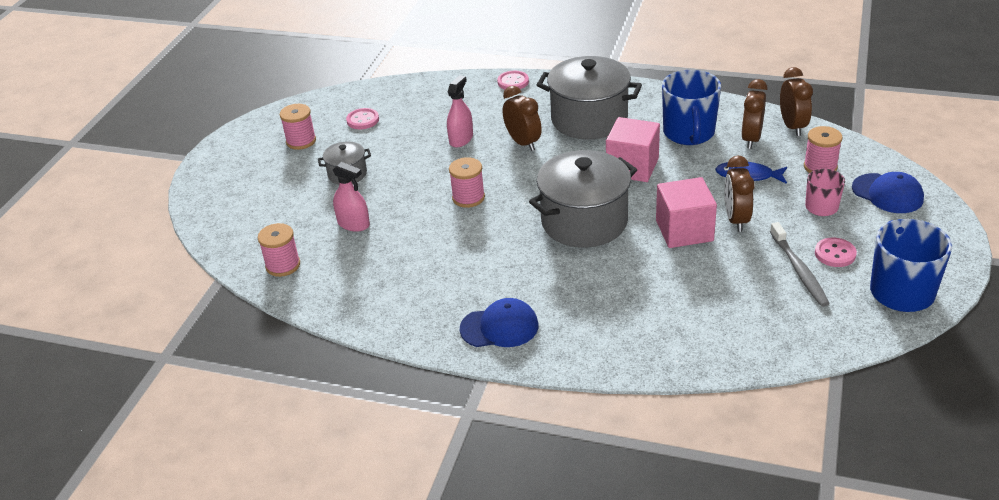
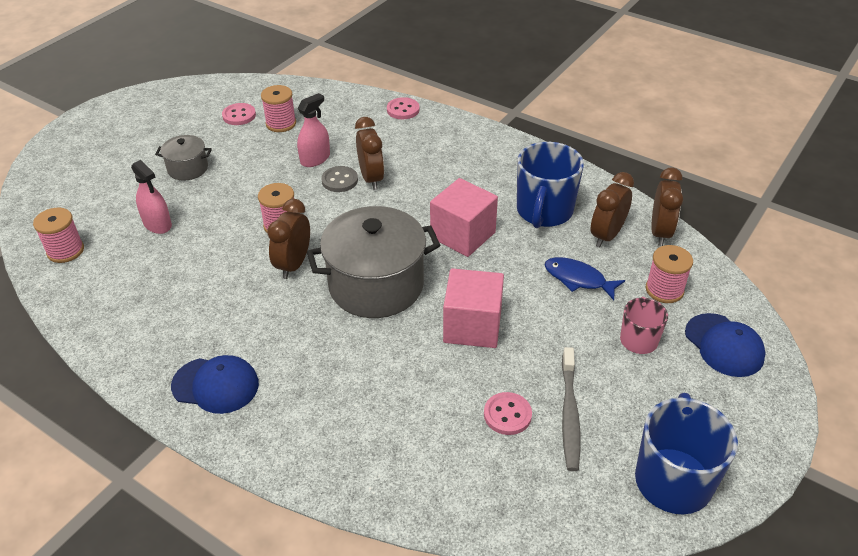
camera: 15 degrees right, 5 degrees up
(301, 141) = (170, 123): pink spool -> pink spool (281, 124)
(496, 151) = (339, 180): none -> grey button
(589, 119) = (452, 169): grey pot -> none
(736, 219) = (535, 329): brown clock -> brown clock (293, 265)
(835, 254) = (622, 405): pink button -> pink button (507, 415)

